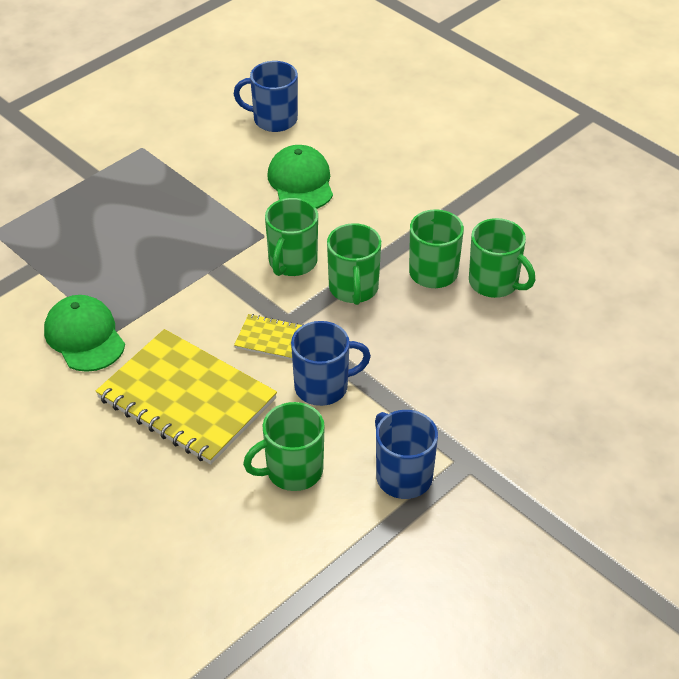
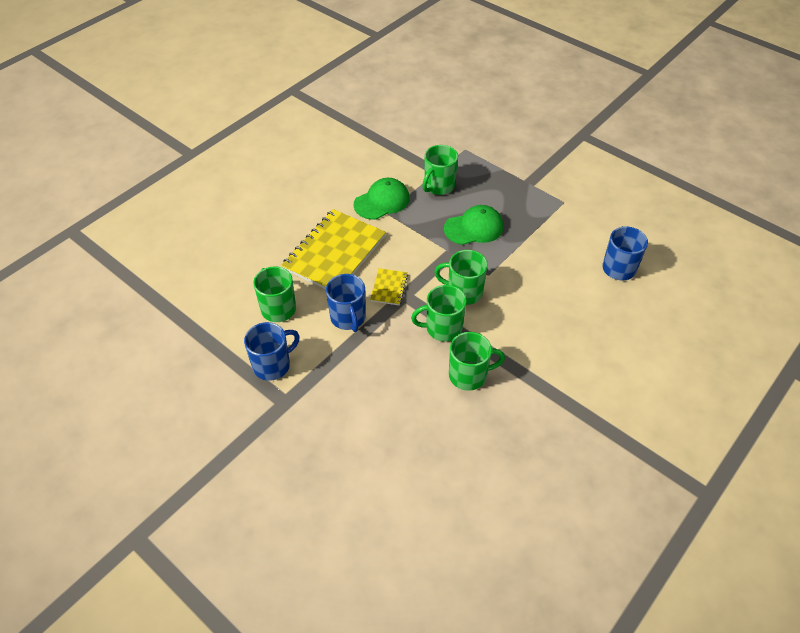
camera: 85 degrees right, 5 degrees up
(301, 182) = (550, 289): green cap -> green cap (474, 228)
(494, 283) = (462, 416): green mug -> green mug (438, 186)

